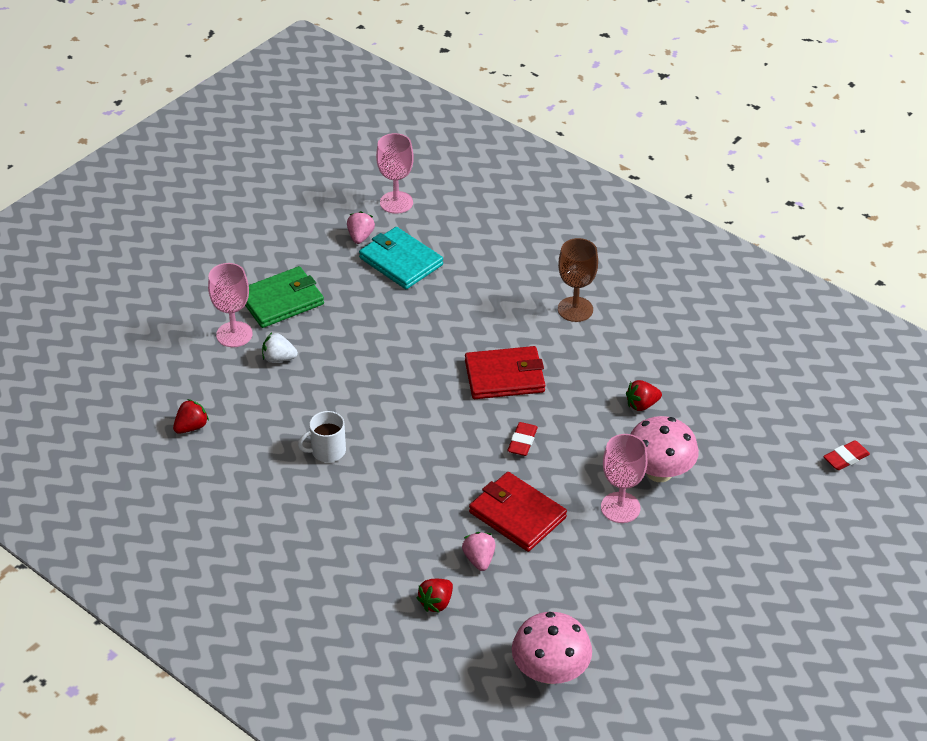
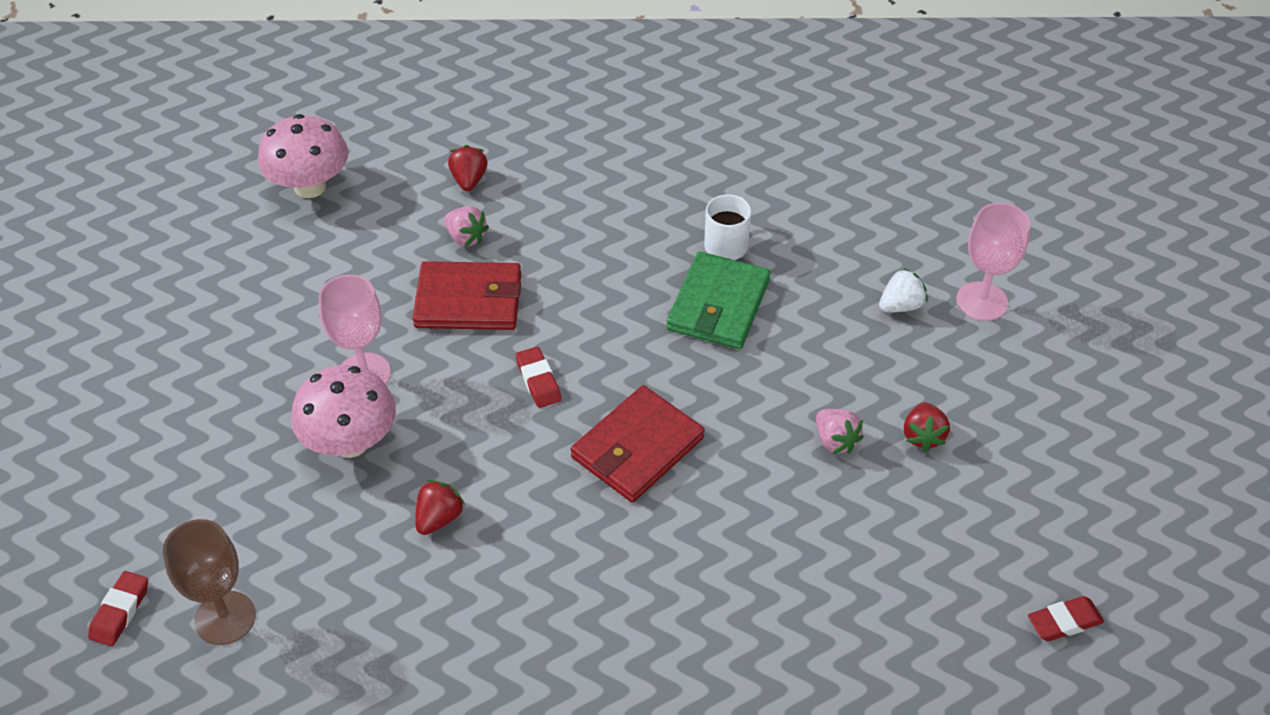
camera: 140 degrees right, 5 degrees up
(191, 427) = (882, 188): red strawberry -> red strawberry (923, 436)
(281, 300) = (993, 374): green wallet -> green wallet (718, 305)
(360, 237) = (1031, 528): pink strawberry -> pink strawberry (835, 441)
(396, 202) = (1064, 622): pink goblet -> red eraser
(401, 261) = (938, 526): turquoise wallet -> none
(575, 309) = (646, 608): brown goblet -> brown goblet (225, 618)

